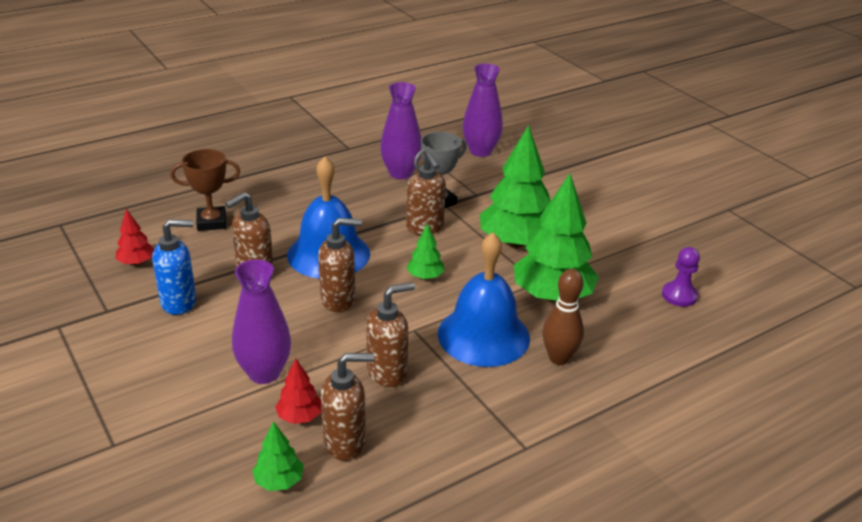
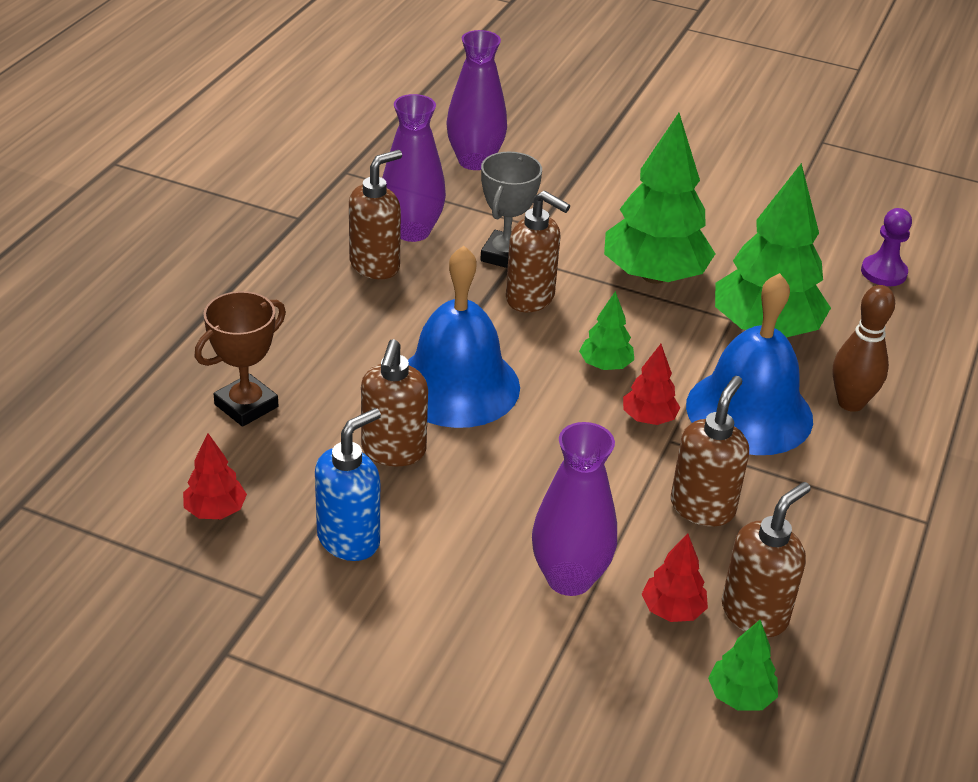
camera: 35 degrees left, 5 degrees up
(338, 300) = (543, 442): brown soap dispenser -> brown soap dispenser (375, 265)
(415, 313) = (648, 418): none -> red tree

